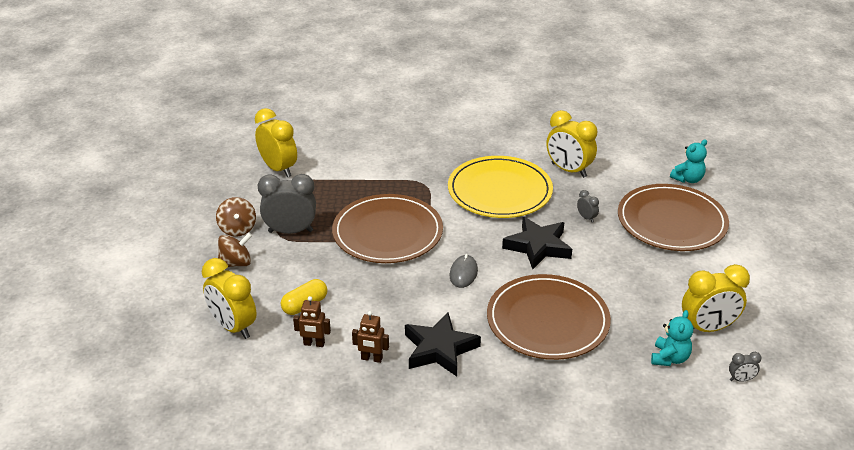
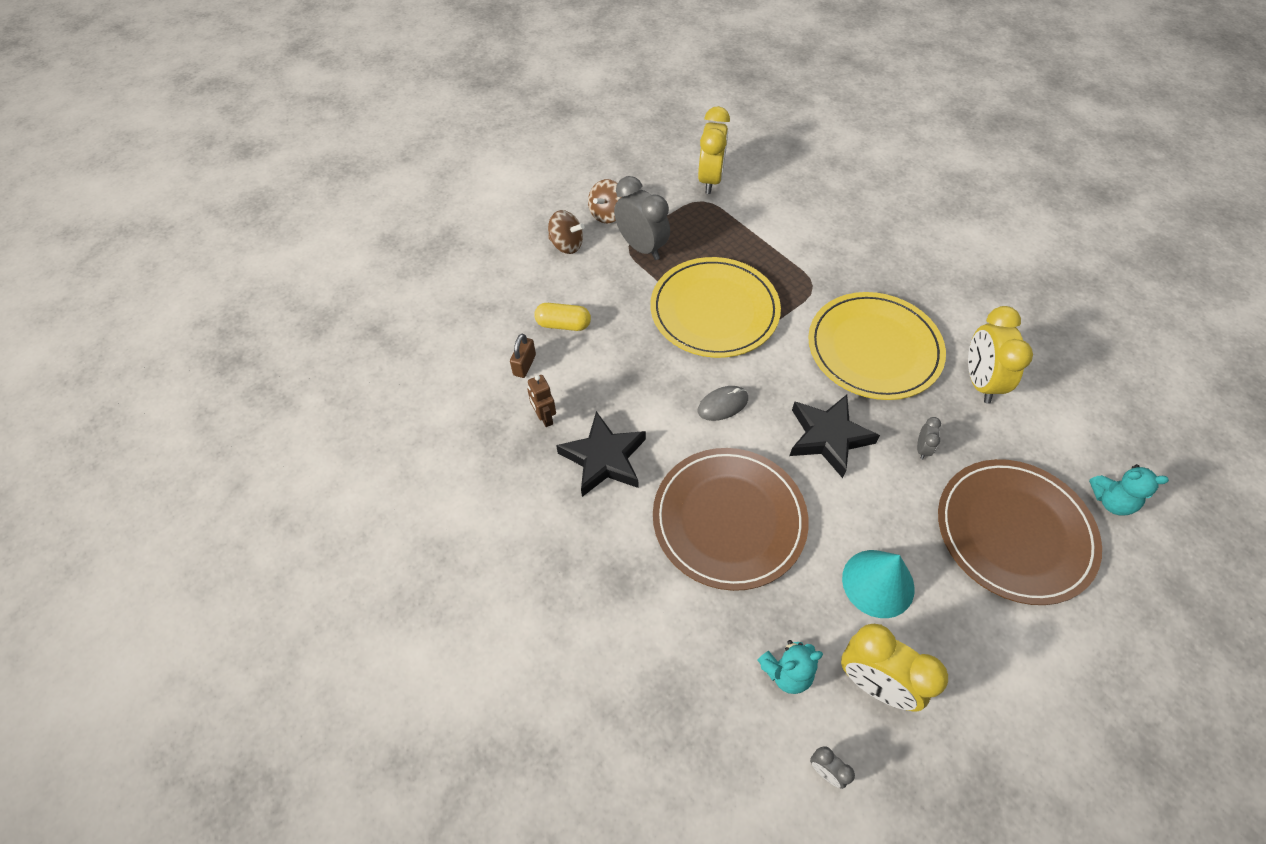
camera: 50 degrees right, 20 degrees up
(233, 327) = (493, 300): yellow clock -> none
(314, 344) = (524, 365): brown robot -> brown padlock
(387, 232) = (714, 310): brown plate -> yellow plate
(651, 288) = (878, 583): none -> turquoise cone

